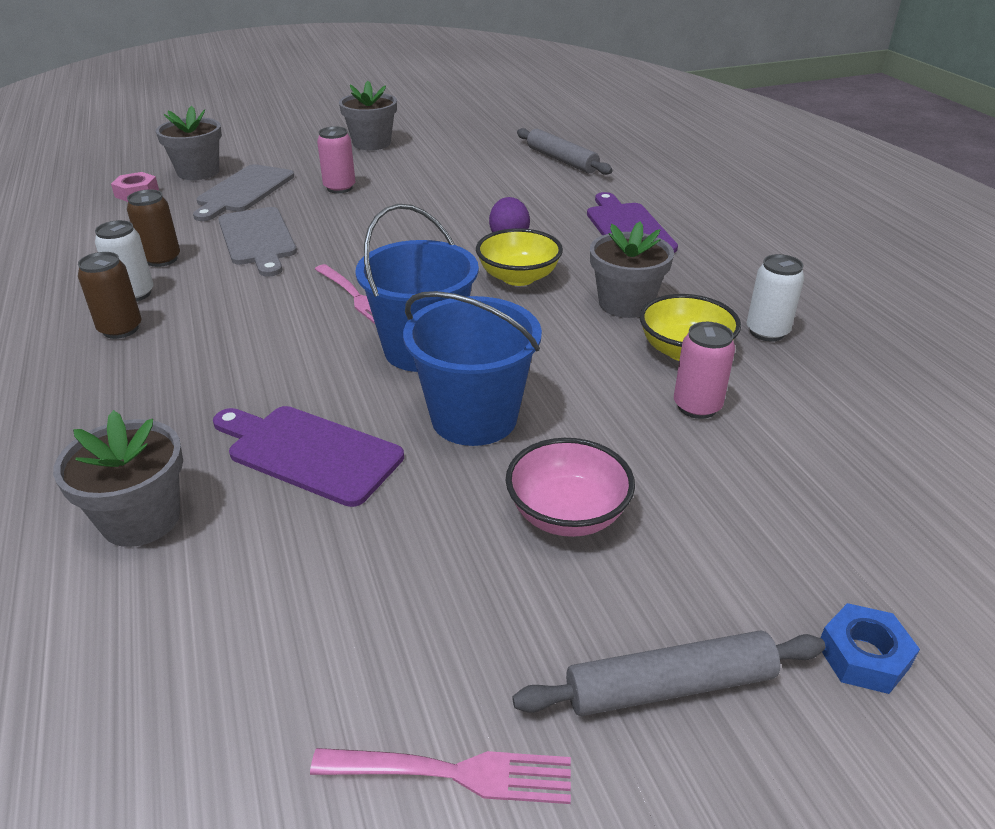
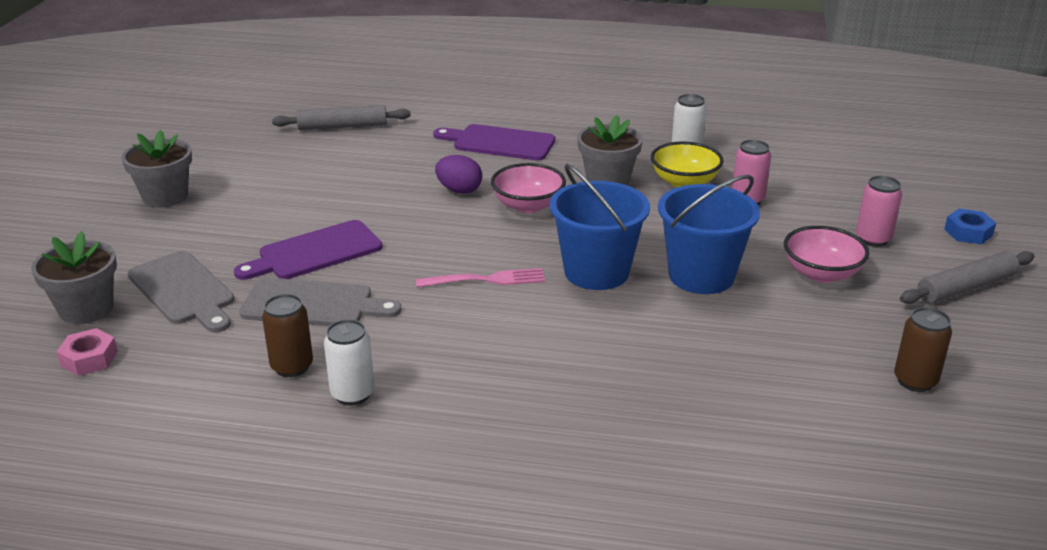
camera: 60 degrees left, 5 degrees down
(120, 329) = (418, 411): brown can -> brown can (915, 381)
(141, 519) = (724, 437): grey flower pot -> none
(308, 452) = (693, 349): purple cutting board -> purple cutting board (314, 252)
(339, 188) = (253, 238): pink can -> pink can (873, 239)
(453, 773) = (997, 364): pink fork -> none
(518, 277) = (528, 205): yellow bowl -> pink bowl
(669, 686) = (966, 287): grey rolling pin -> grey rolling pin turned 45 degrees clockwise

